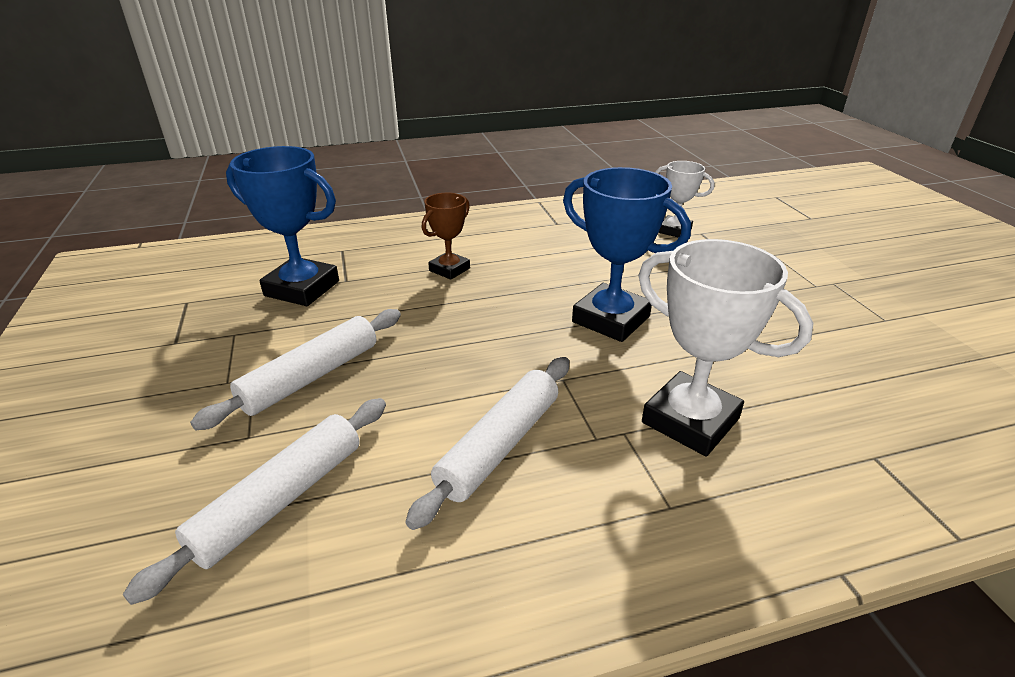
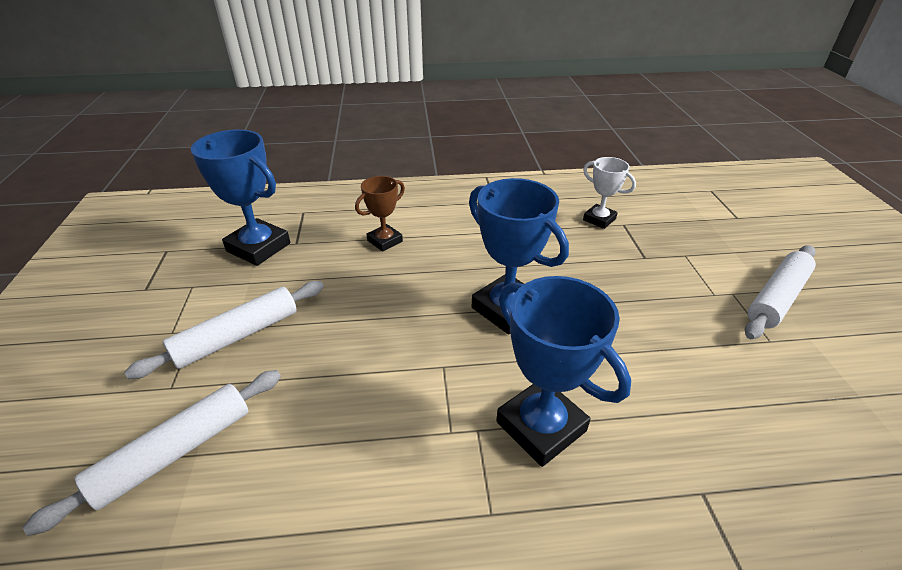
camera: 10 degrees right, 5 degrees up
(499, 445) = (366, 427): white rolling pin -> white rolling pin (776, 298)
(690, 420) = (541, 426): white trophy -> blue trophy

